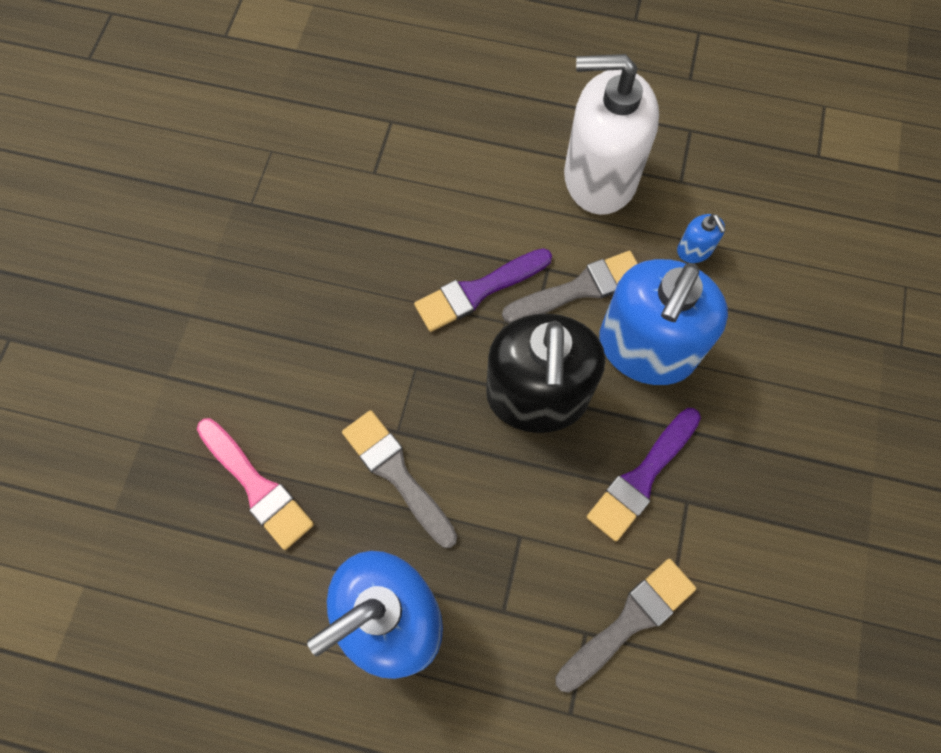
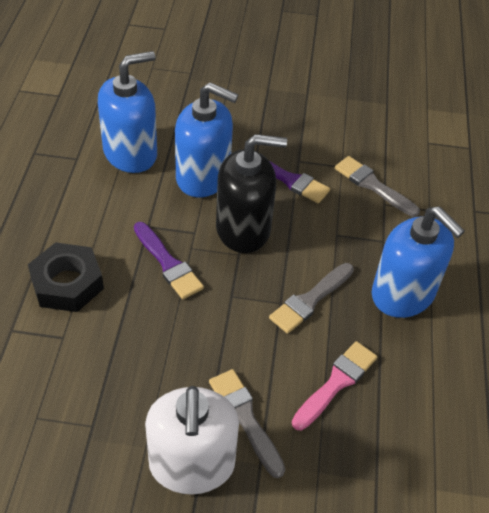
camera: 100 degrees left, 20 degrees down
(454, 175) = (67, 283): none -> black nut
(579, 288) = (162, 209): grey brush -> grey brush (245, 418)
(599, 177) = (72, 199): white soap dispenser -> white soap dispenser (192, 464)
(694, 250) = (130, 153): blue soap dispenser -> blue soap dispenser, size x2.50

